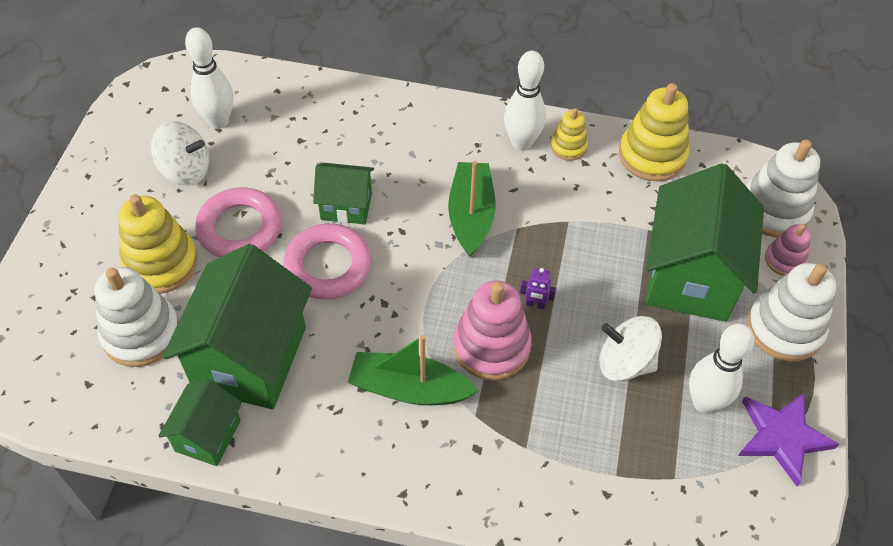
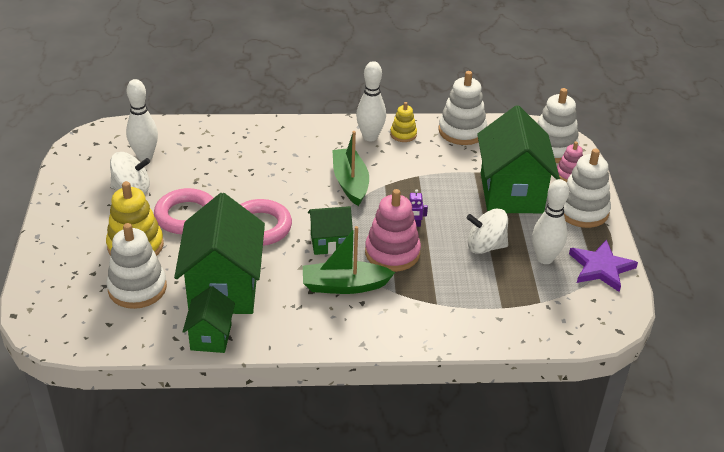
camera: 15 degrees left, 15 degrees down
(346, 206) = (259, 191): green house -> green house (329, 243)
(652, 156) = (462, 131): yellow stacking toy -> white stacking toy

